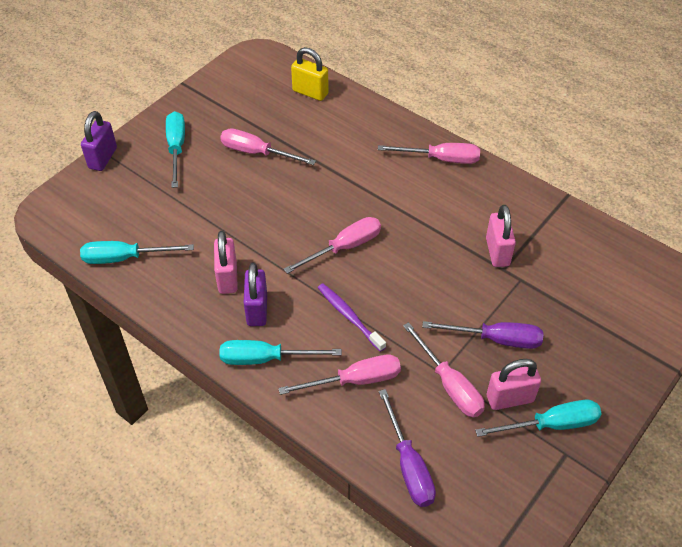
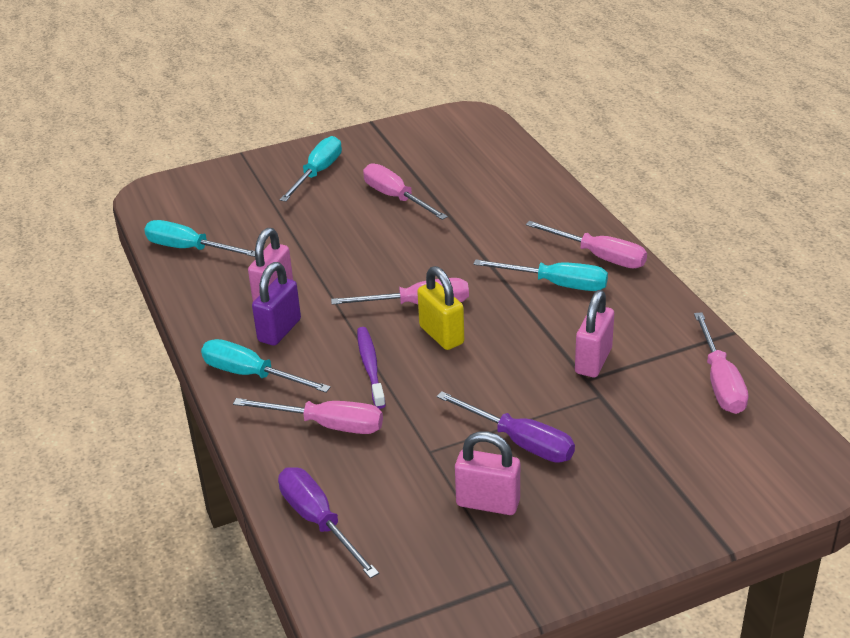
camera: 30 degrees right, 15 degrees down
(103, 158) = (239, 163): purple padlock -> none
(310, 92) = (499, 160): yellow padlock -> yellow padlock (441, 335)
(408, 465) = (318, 521): purple screwdriver -> purple screwdriver turned 135 degrees clockwise
(449, 385) = (428, 465): pink screwdriver -> pink screwdriver (720, 382)
(551, 424) = (517, 546): turquoise screwdriver -> turquoise screwdriver (556, 284)

